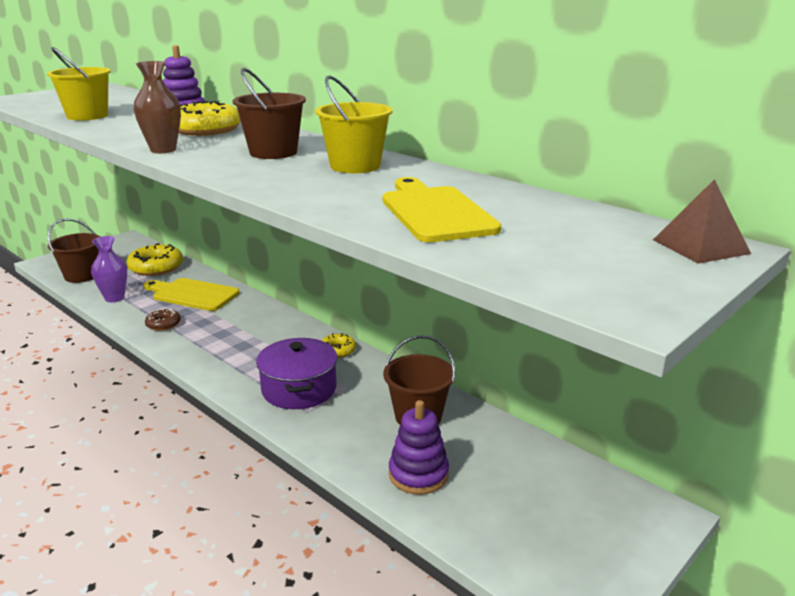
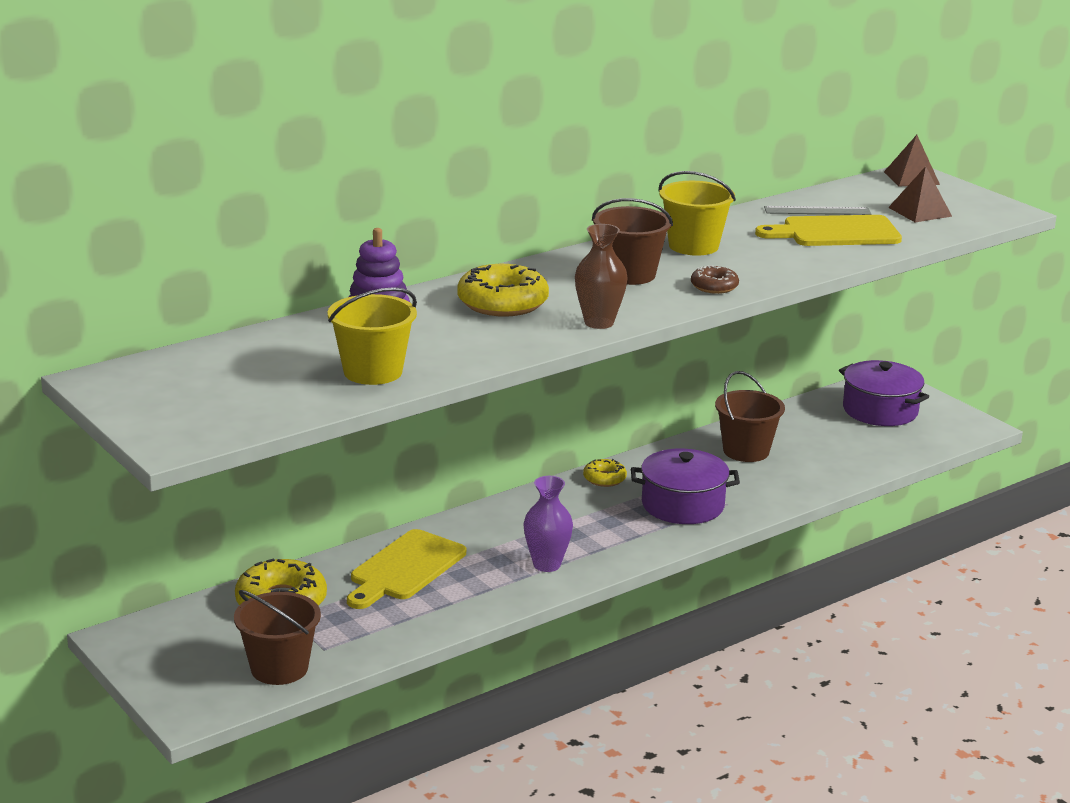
camera: 80 degrees left, 0 degrees up
(114, 298) = (388, 631): purple vase -> purple vase (546, 564)
(163, 324) = (494, 588): brown donut -> brown donut (714, 286)
(418, 474) = (832, 461): purple stacking toy -> none
(503, 203) = (817, 211): none -> grey ruler
(558, 251) = (920, 212): none -> brown pyramid
(572, 509) = (880, 410): none -> purple pot

